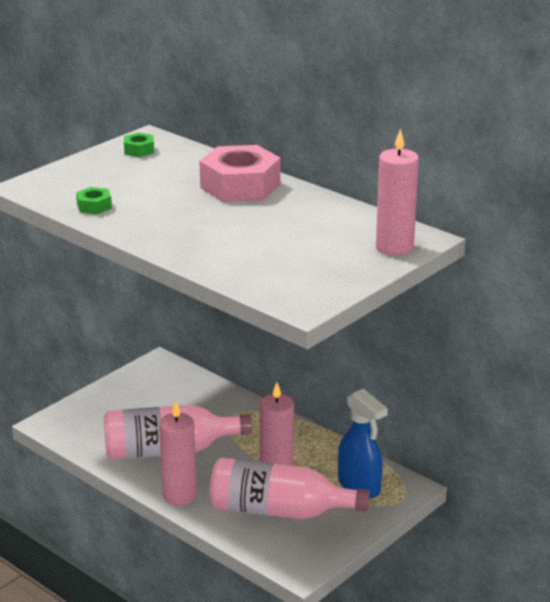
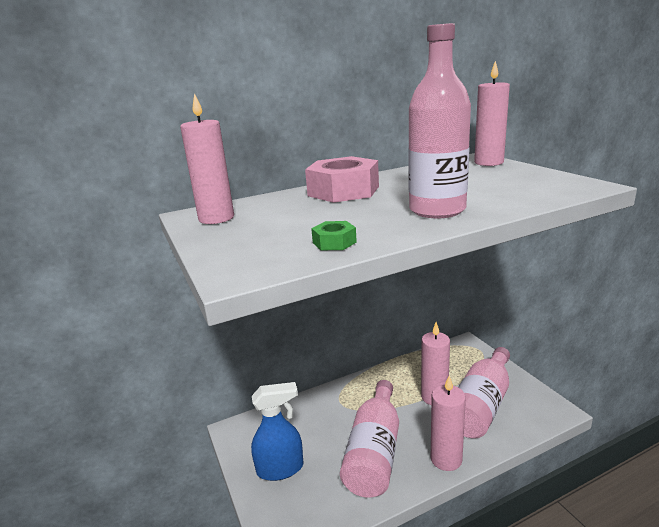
camera: 65 degrees left, 5 degrees down
(139, 150) = (216, 218): green nut -> pink candle
(188, 236) = (437, 210): none -> pink bottle
(359, 486) = (459, 362): blue spray bottle -> blue spray bottle (280, 468)

